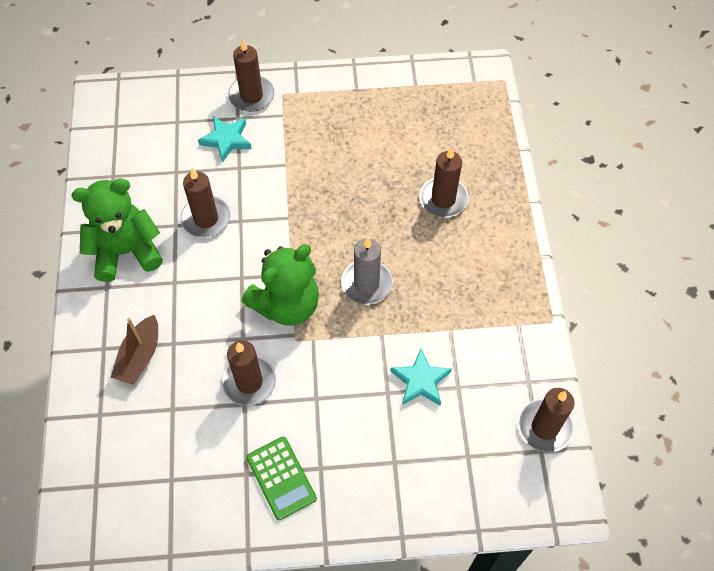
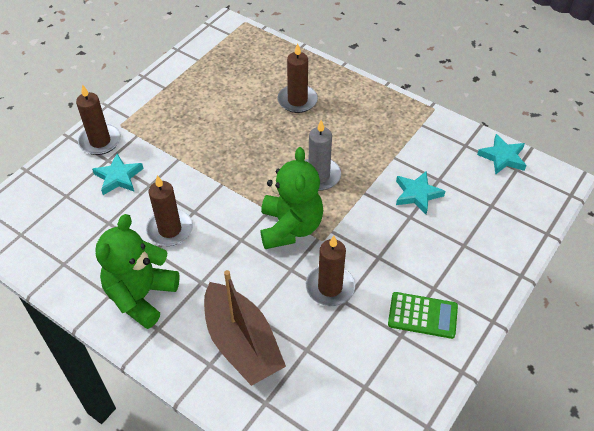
camera: 50 degrees left, 10 degrees down
(140, 356) = (242, 343): brown boat -> brown boat, size x1.64
(545, 427) = (502, 157): brown candle -> turquoise star

